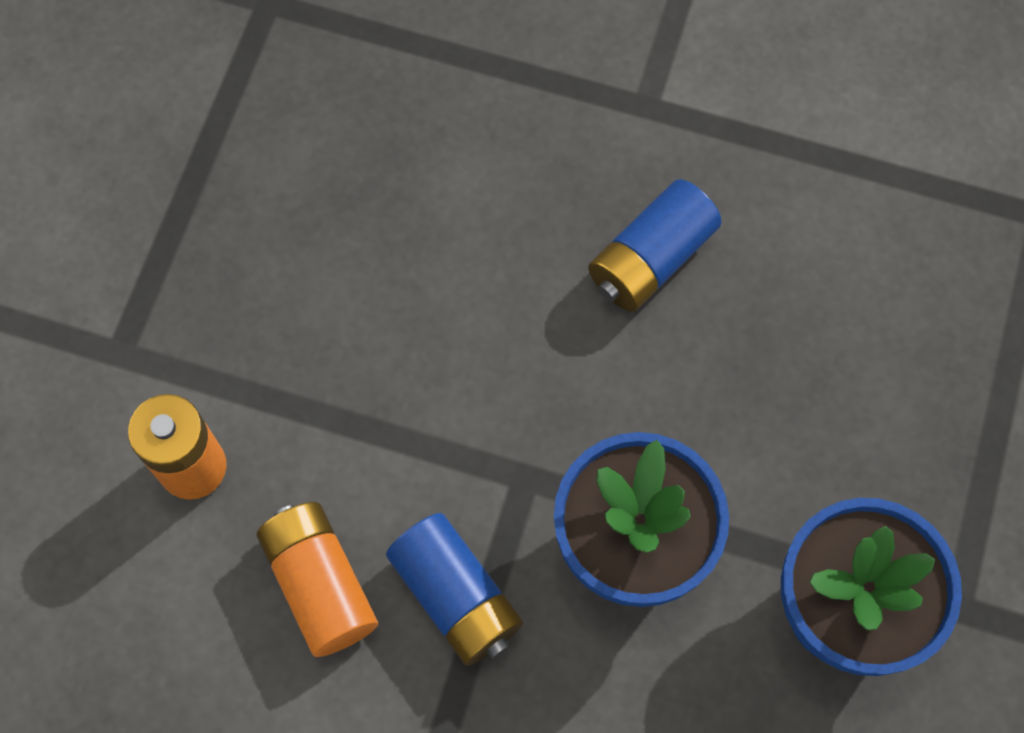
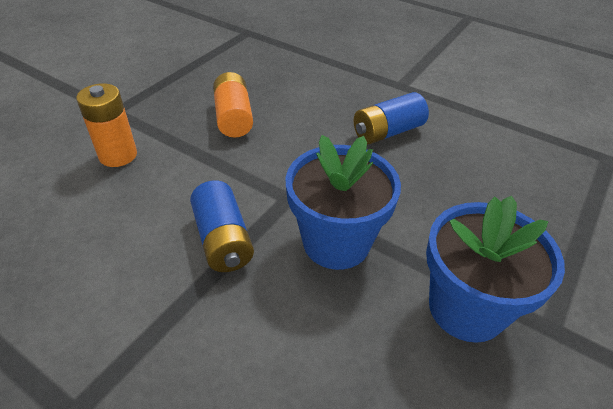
camera: 15 degrees right, 25 degrees down
(320, 584) = (150, 216): orange battery -> orange battery (233, 117)

